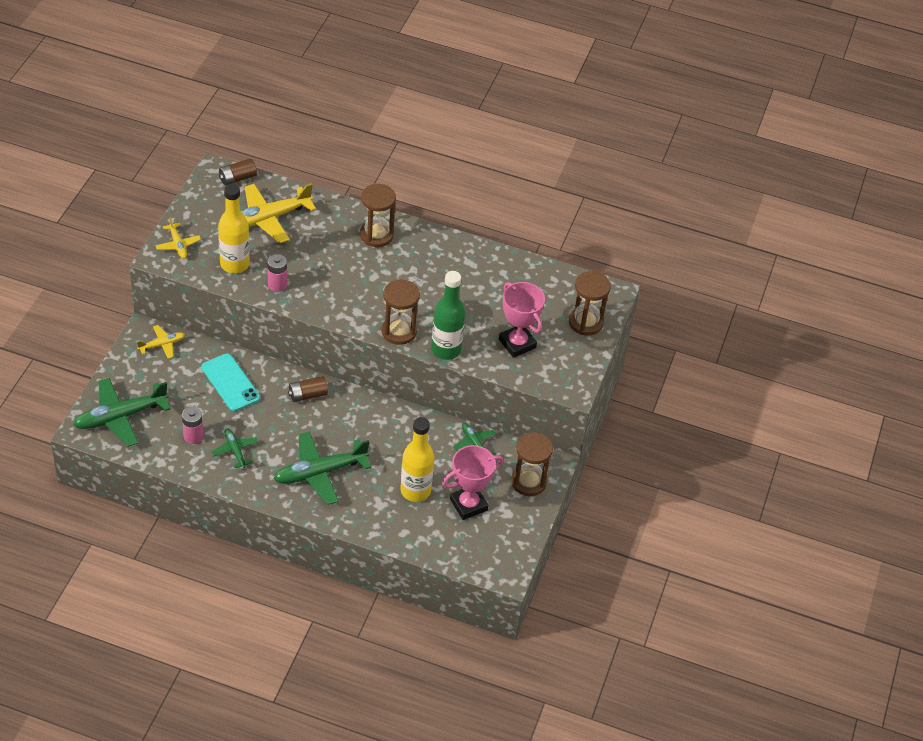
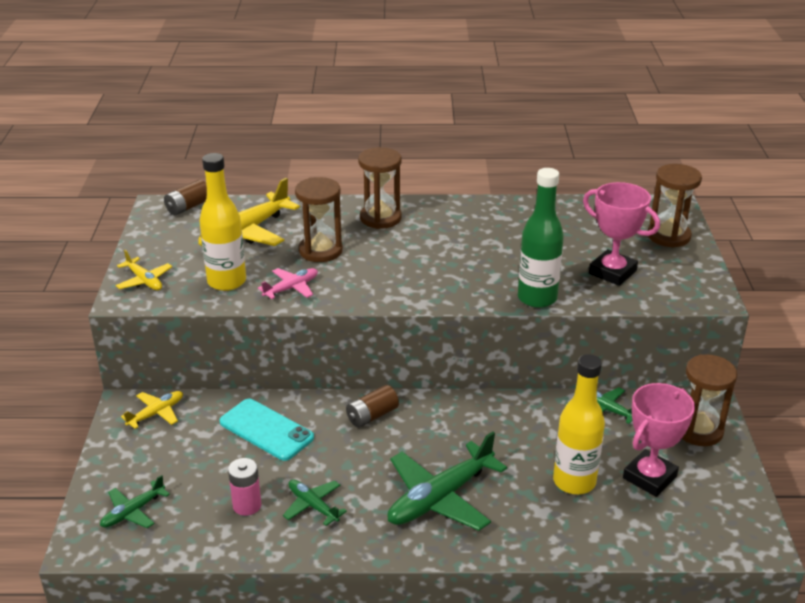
camera: 15 degrees left, 15 degrees down
(120, 417) = (133, 512): green plane -> green plane, size x0.52
(277, 285) = (291, 288): pink battery -> pink plane
(399, 331) = (469, 295): brown hourglass -> brown hourglass (320, 251)

